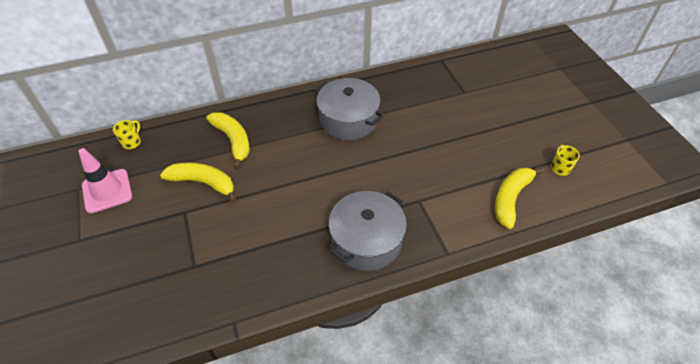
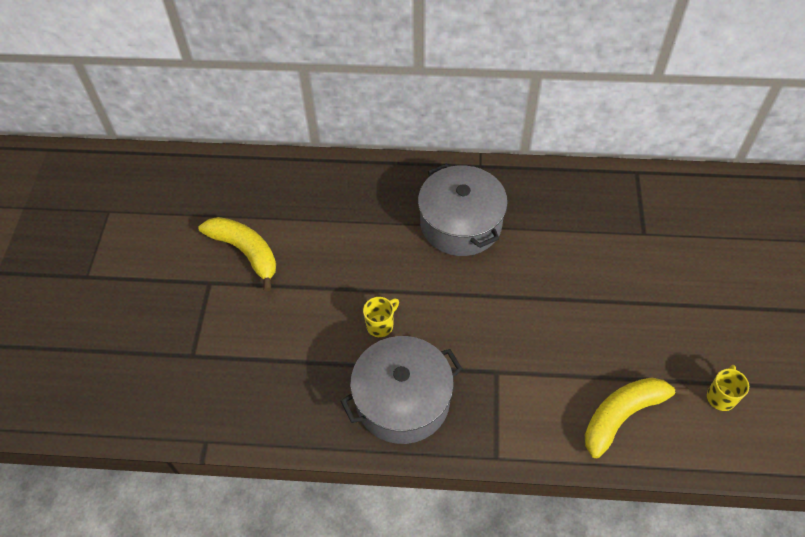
camera: 25 degrees right, 5 degrees up
(107, 191) = (137, 225): pink traffic cone -> none
(132, 142) = (188, 169): yellow mug -> yellow mug (380, 325)
(233, 140) = (304, 206): yellow banana -> none

